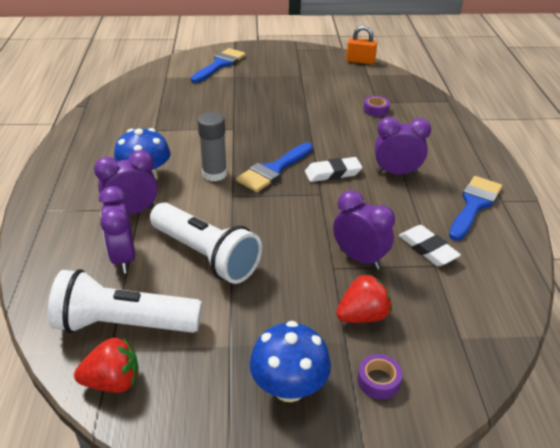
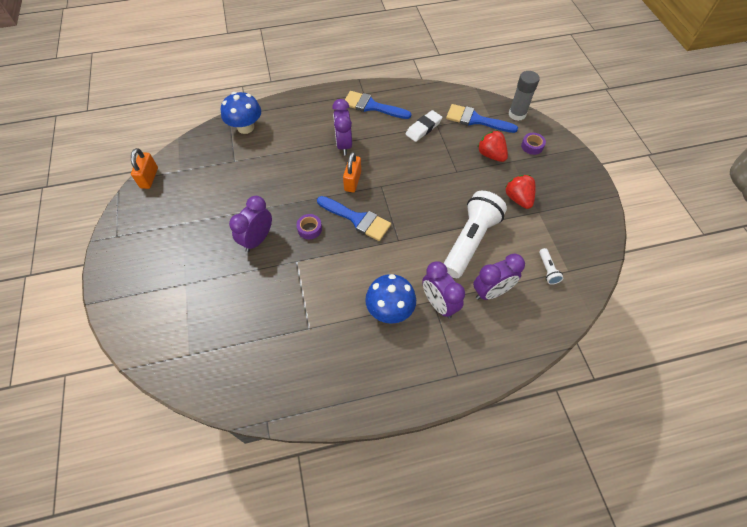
camera: 100 degrees left, 20 degrees up
(113, 381) = (589, 261): red strawberry -> red strawberry (518, 199)
(124, 324) = (547, 270): white flashlight -> white flashlight, size x0.40
(214, 174) = (372, 259): grey glue stick -> grey glue stick (517, 114)
(220, 65) = (156, 304): blue brush -> blue brush (476, 120)
(289, 387) = (553, 181): blue mushroom -> blue mushroom (245, 127)
(333, 173) = (352, 181): white eraser -> orange padlock
(359, 258) = (443, 159): purple clock -> purple clock (257, 240)
(375, 110) = (249, 161): purple tape -> purple tape (309, 229)

